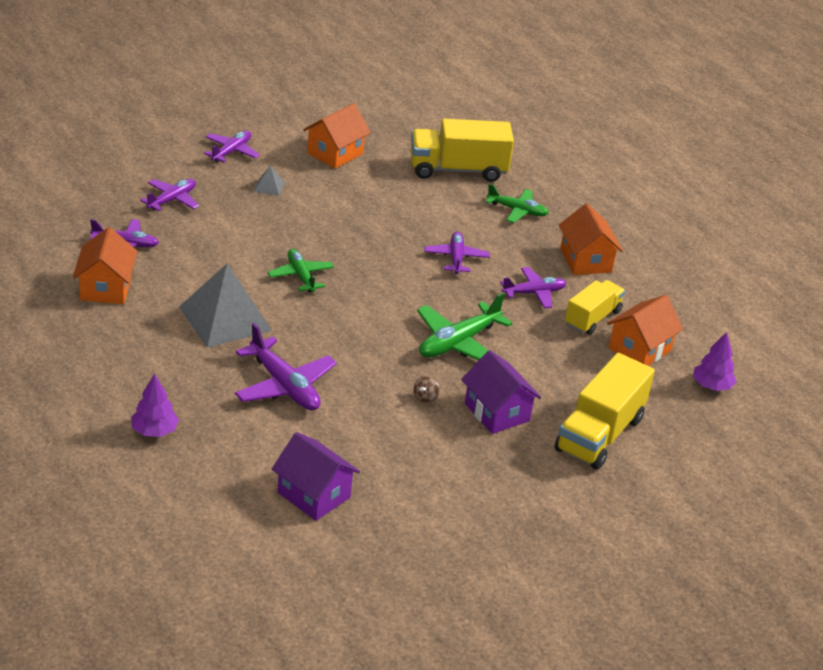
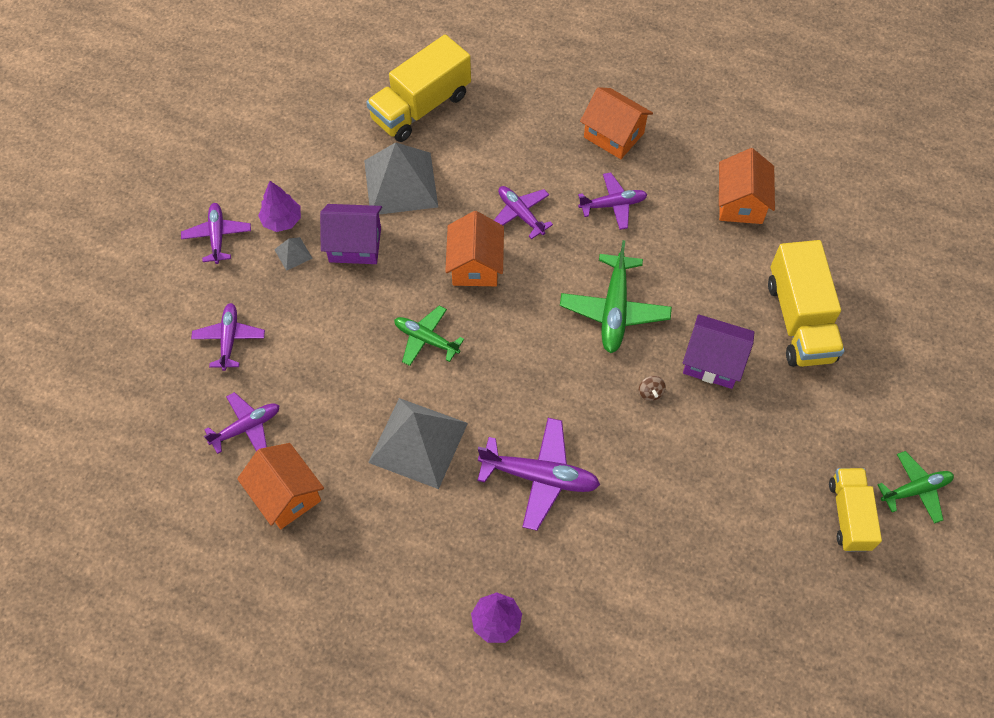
camera: 35 degrees left, 25 degrees up
(313, 495) = (678, 574): purple house -> purple house (355, 245)
(335, 153) = (305, 167): orange house -> orange house (475, 265)
(390, 196) = (401, 183): none -> grey pyramid
(517, 210) = (511, 119): green plane -> green plane (915, 490)
(534, 293) = (613, 205): purple plane -> purple plane turned 45 degrees clockwise
(592, 318) = (678, 197): yellow truck -> yellow truck (849, 515)
(711, 386) = (821, 200): purple tree -> purple tree (282, 220)

